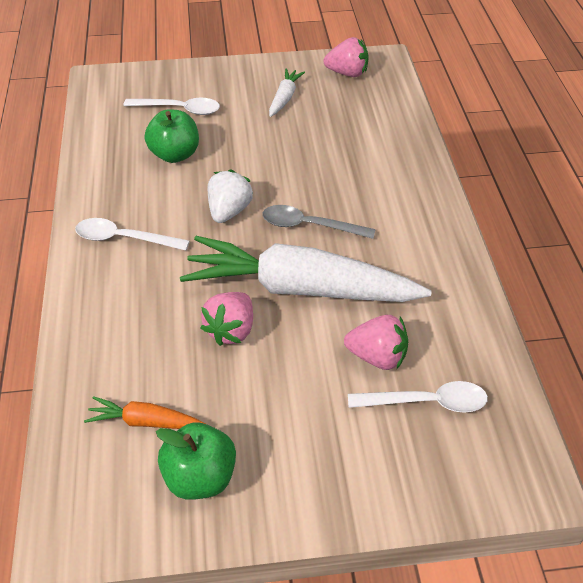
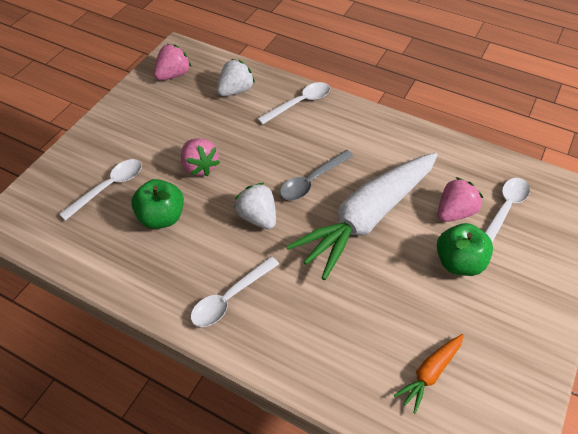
camera: 55 degrees left, 5 degrees up
(200, 477) = (498, 362): green apple -> green apple (458, 262)
(231, 330) = (378, 277): pink strawberry -> pink strawberry (200, 166)
(284, 98) = (164, 121): white carrot -> none
(372, 119) = (235, 90): none -> white strawberry
(406, 168) = (300, 103): none -> white spoon

